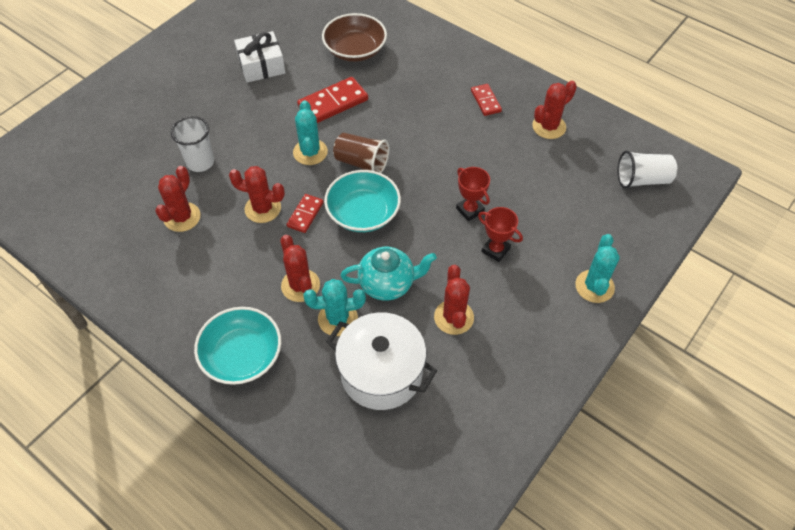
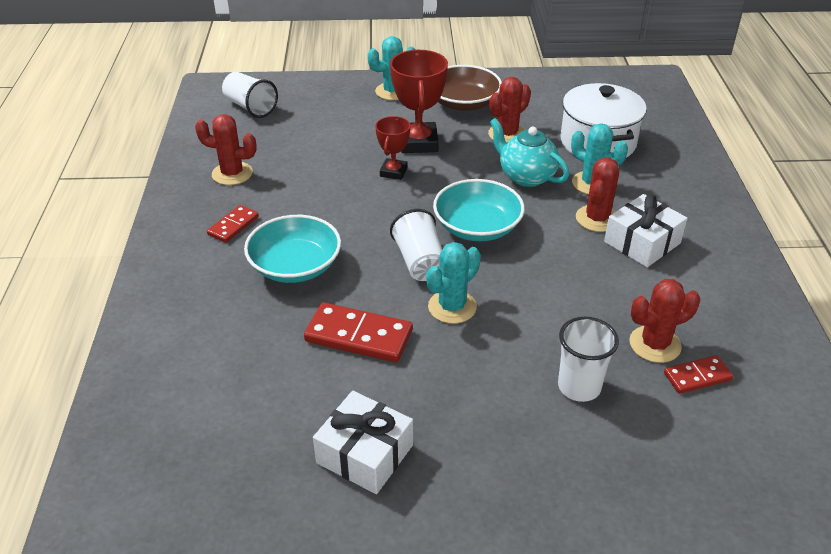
camera: 130 degrees left, 15 degrees down
(242, 355) = (695, 211): turquoise bowl -> turquoise bowl (295, 266)
(252, 289) = (642, 242): none -> white gift
(263, 208) = (562, 293): red cactus -> none
(305, 214) = (528, 261): red domino -> red domino (697, 377)
(355, 50) = (240, 376): brown bowl -> brown bowl (463, 103)
(361, 163) = (420, 262): brown cup -> white cup
(495, 250) = (418, 142): red trophy -> red trophy, size x1.69

